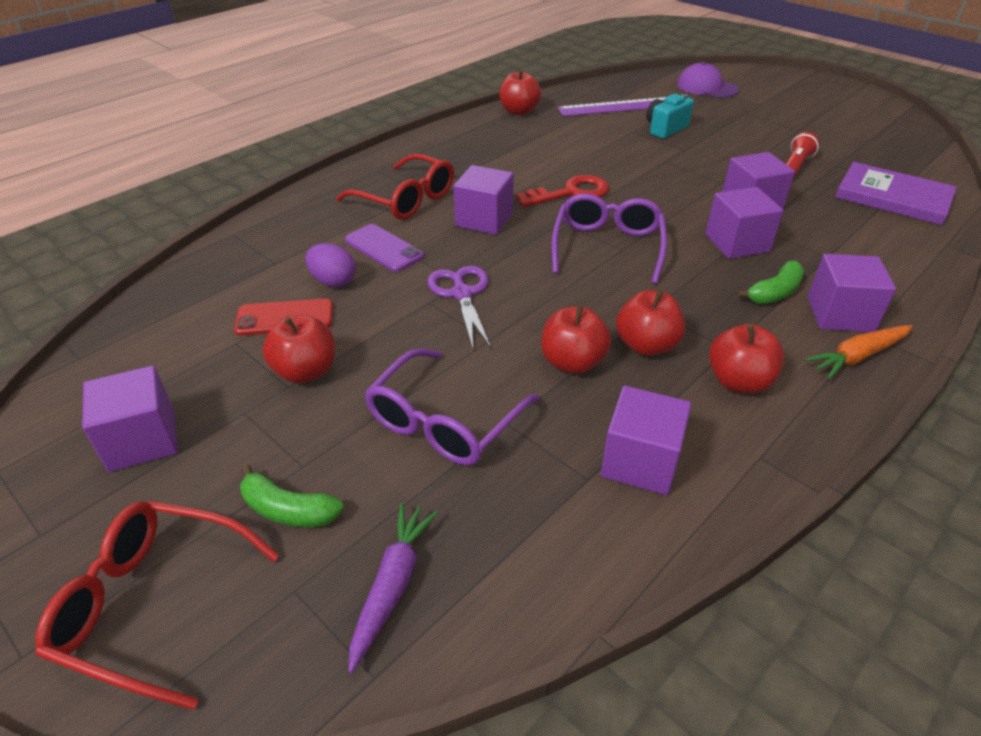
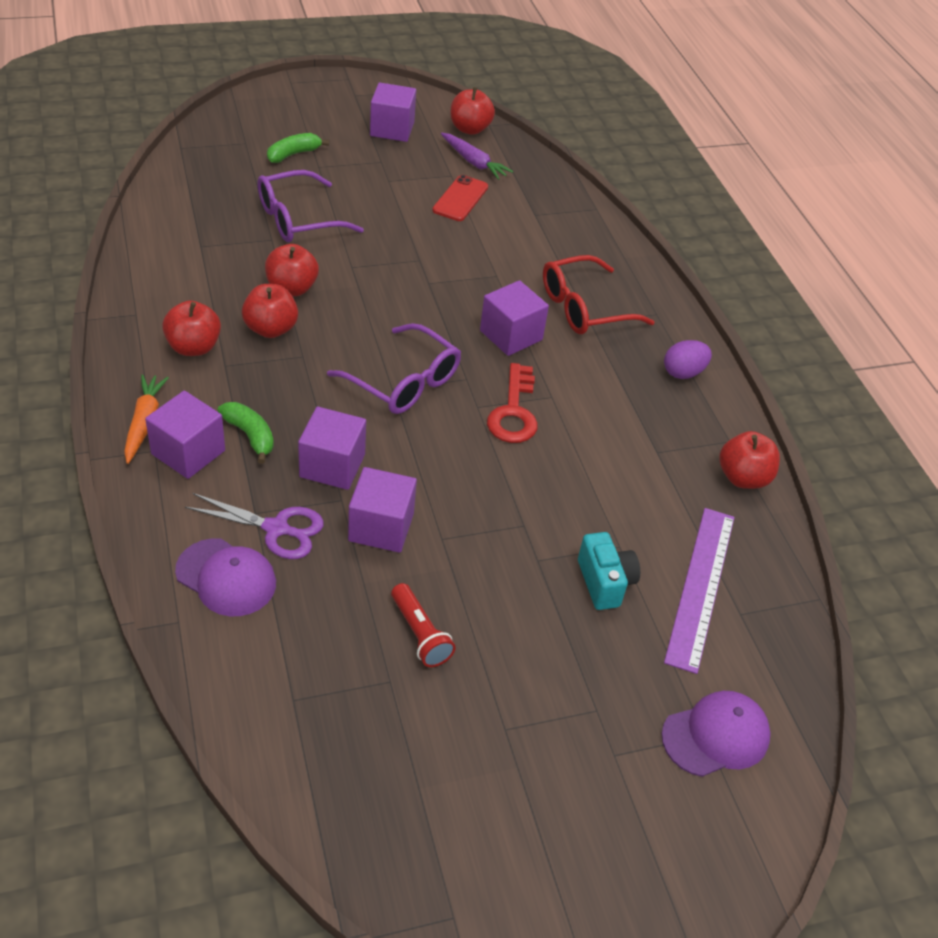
camera: 115 degrees right, 5 degrees up
(153, 604) = (280, 111): red glasses -> none
(305, 371) = (395, 190): red apple -> red apple (470, 129)
(333, 281) = (486, 230): purple egg -> purple egg (683, 372)
(384, 248) = (511, 267): purple phone -> none
(392, 586) = (215, 166): purple carrot -> purple carrot (474, 162)
(444, 422) = (298, 219): purple glasses -> purple glasses turned 90 degrees counterclockwise
(462, 294) = (414, 277): purple scissors -> purple scissors (276, 529)
(640, 462) = (188, 269): purple cube -> none
(774, 292) = (250, 435): green banana -> green banana turned 150 degrees clockwise
(889, 243) = (226, 577): none -> purple cap
(893, 197) = (285, 666): purple book -> none

